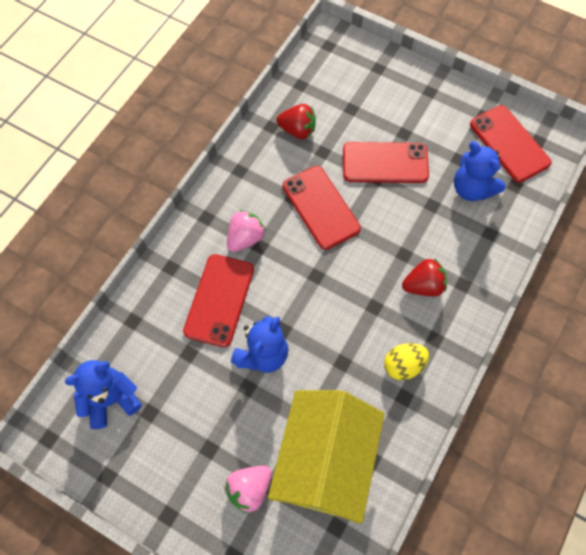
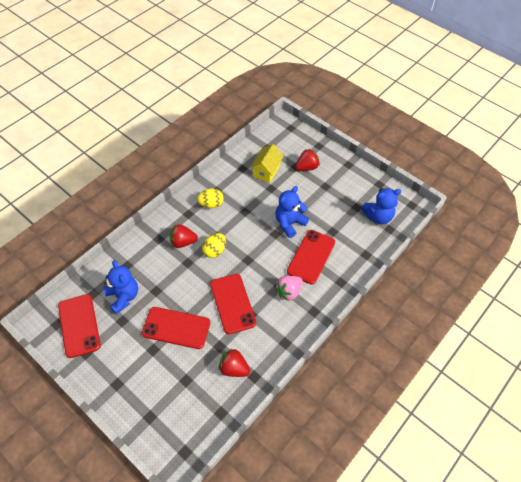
camera: 170 degrees left, 10 degrees down
(249, 489) = (306, 167): pink strawberry -> red strawberry
(325, 462) = (266, 171): yellow house -> yellow house, size x0.52
(370, 281) = (214, 251): none -> yellow egg

